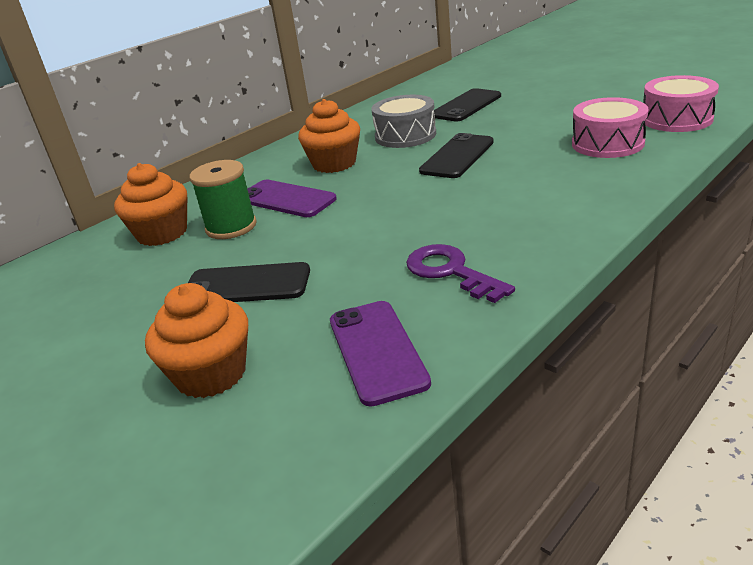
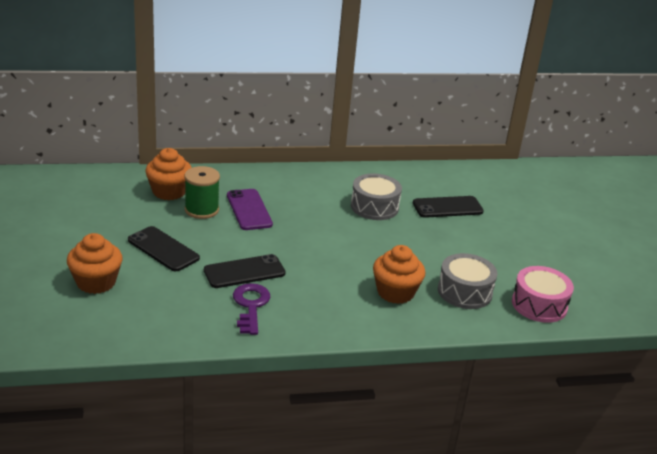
camera: 30 degrees right, 0 degrees up
(334, 164) = (306, 201): orange cupcake -> orange cupcake (395, 292)
(377, 351) = (164, 319): purple phone -> none
(457, 156) = (373, 242): black phone -> black phone (244, 272)
(607, 143) = (464, 292): pink drum -> grey drum

